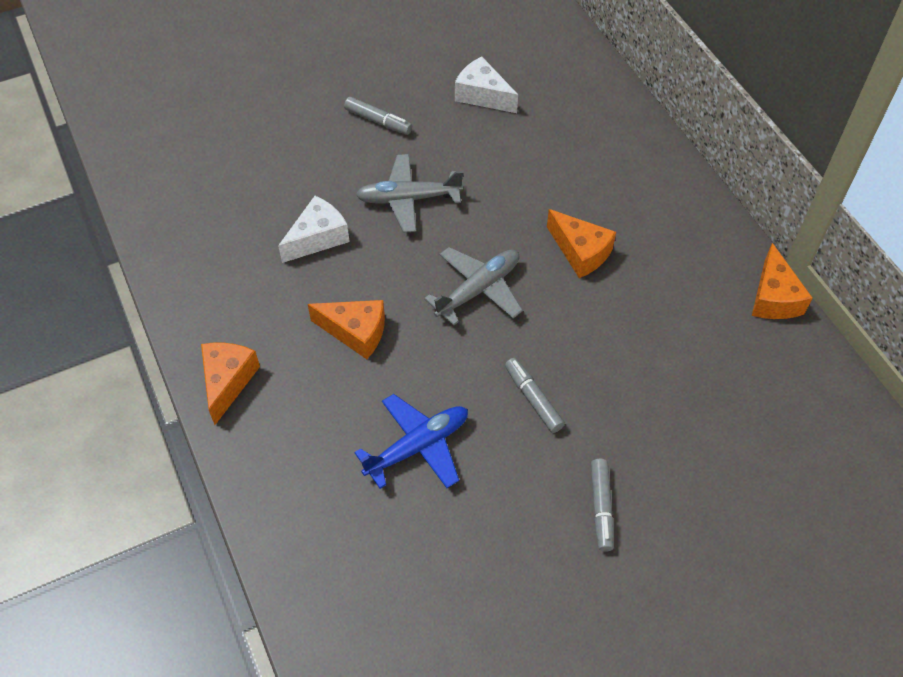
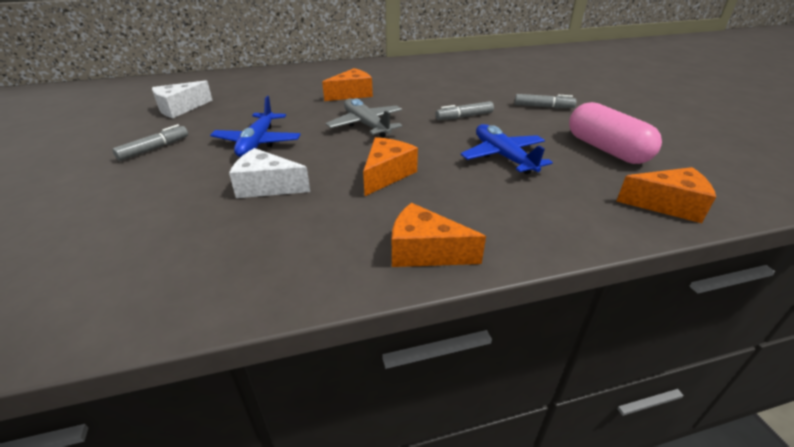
camera: 80 degrees left, 20 degrees down
(318, 238) = (267, 186): white cheese -> white cheese turned 45 degrees counterclockwise
(408, 199) = (257, 143): grey plane -> blue plane
(462, 574) = (606, 149): none -> pink capsule
(773, 298) = (408, 60): orange cheese -> orange cheese (667, 205)

